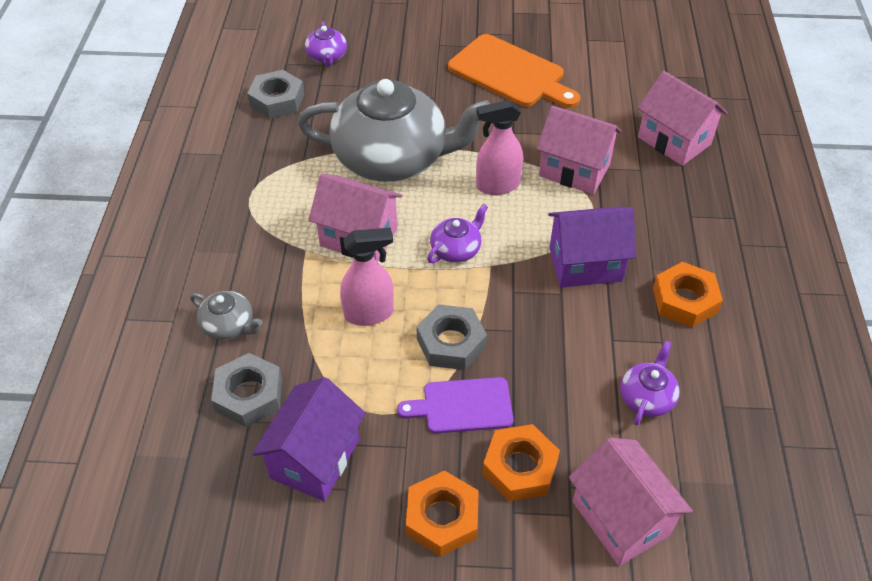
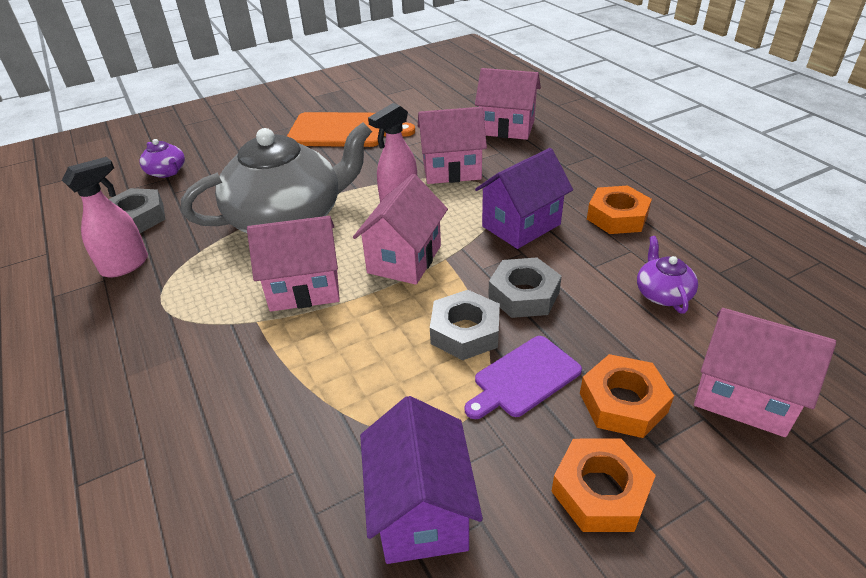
camera: 30 degrees left, 10 degrees down
(229, 325) = (219, 428): grey teapot -> none
(249, 395) = (294, 486): grey nut -> grey nut (524, 295)
(369, 313) = (366, 344): pink spray bottle -> pink spray bottle (125, 265)
(456, 249) = (404, 259): purple teapot -> pink house

